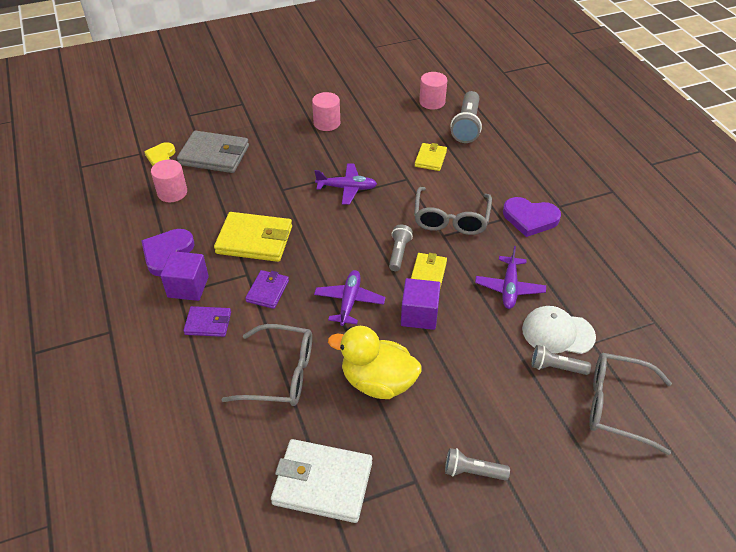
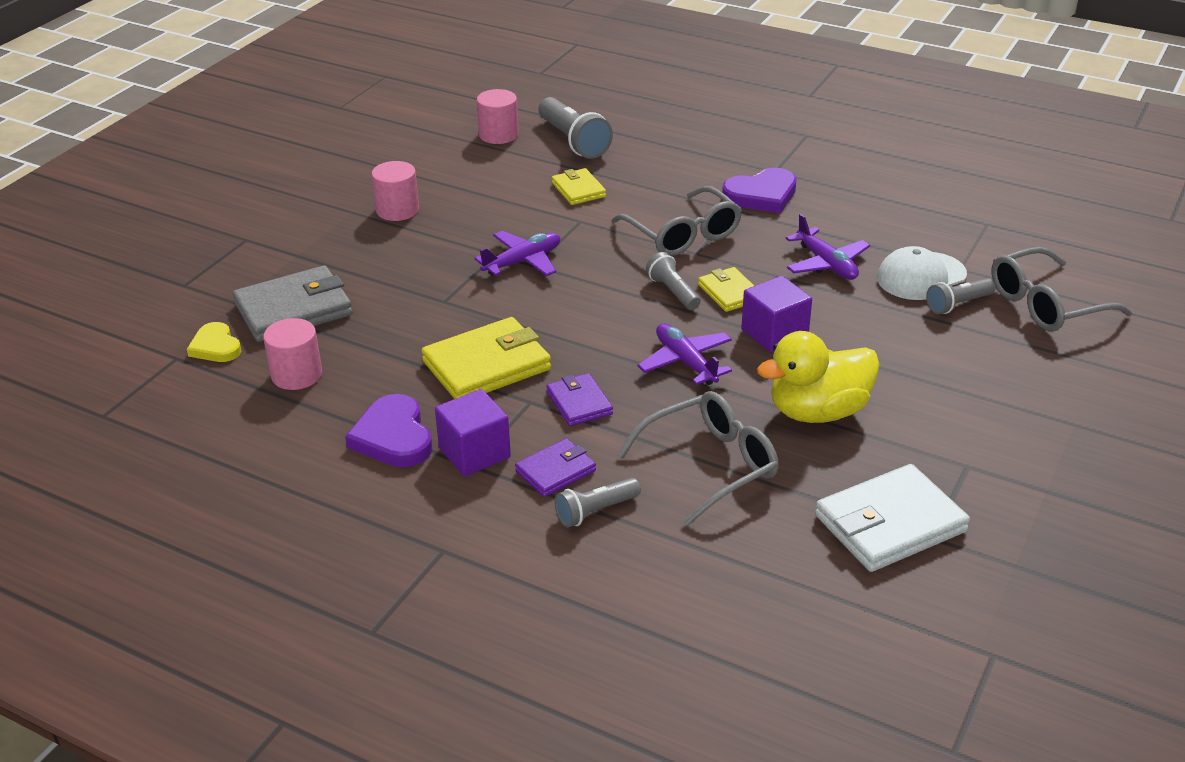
camera: 40 degrees left, 10 degrees down
(472, 472) = (1004, 426): grey flashlight -> grey flashlight (595, 511)

